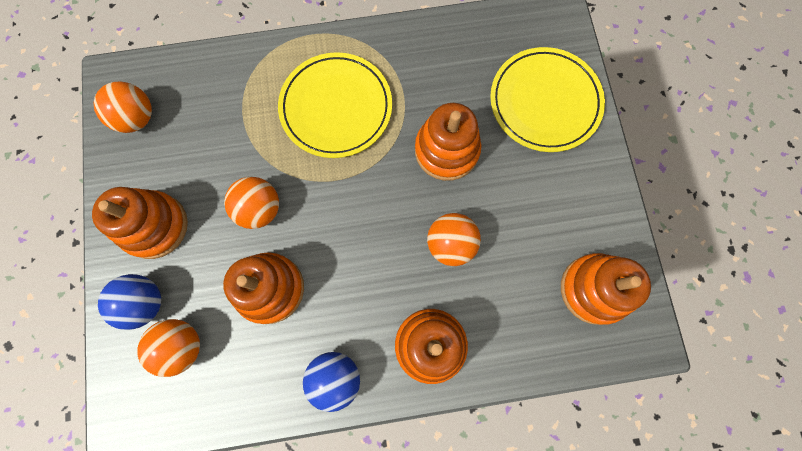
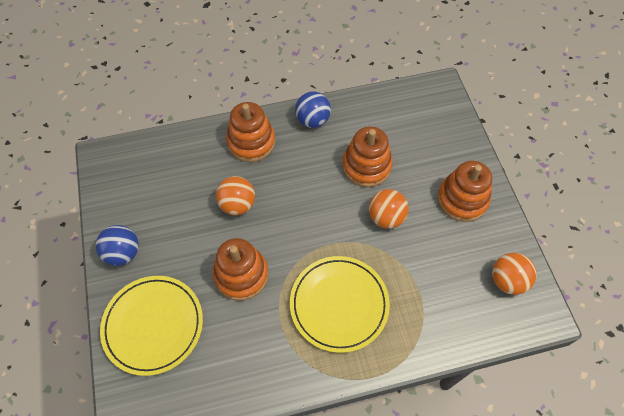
camera: 175 degrees right, 15 degrees down
(145, 303) = (451, 151): blue ball -> blue ball (123, 253)
(182, 346) = (417, 129): orange ball -> none
(594, 289) = (133, 183): orange stacking toy -> none

